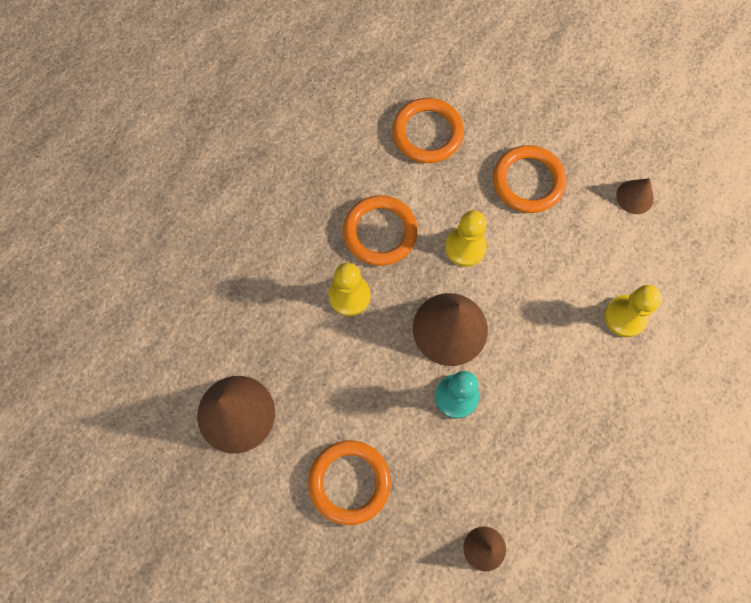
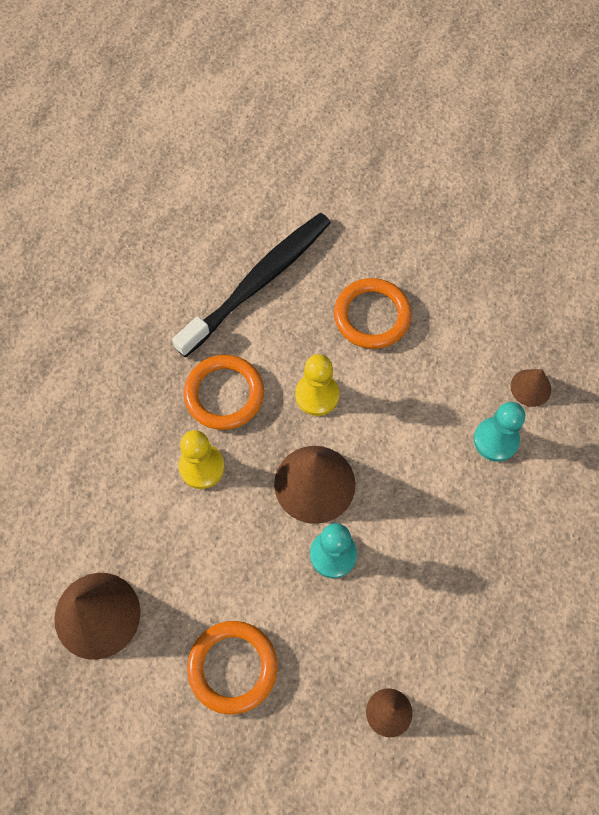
camera: 10 degrees left, 5 degrees down
(427, 133) = (258, 282): orange ring -> black toothbrush
(625, 316) = (496, 440): yellow pawn -> turquoise pawn
(635, 197) = (485, 314): brown cone -> brown cone (530, 387)

